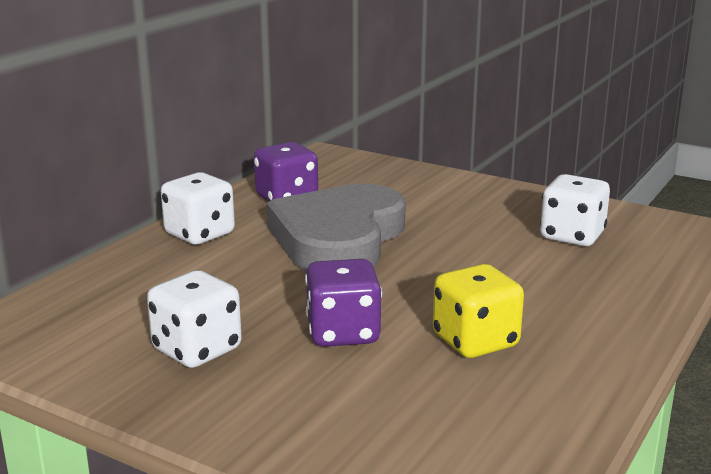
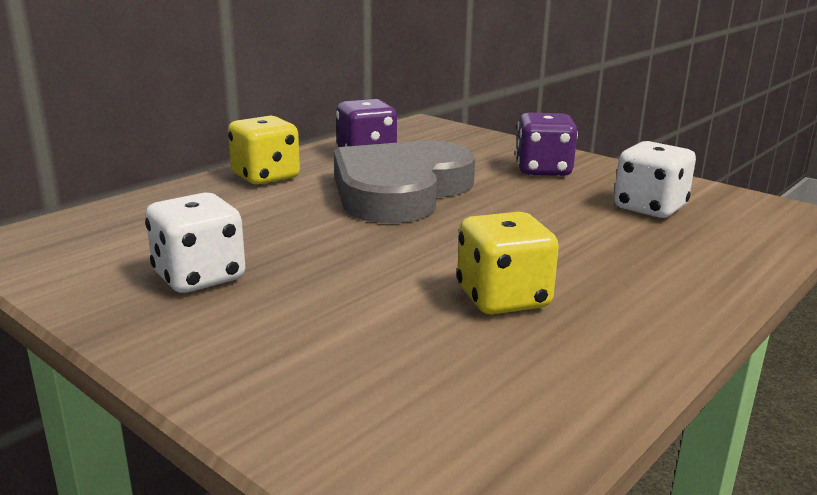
camera: 10 degrees right, 0 degrees up
(200, 234) = (265, 177): white dice -> yellow dice
(343, 333) = (360, 276): purple dice -> purple dice (543, 170)

